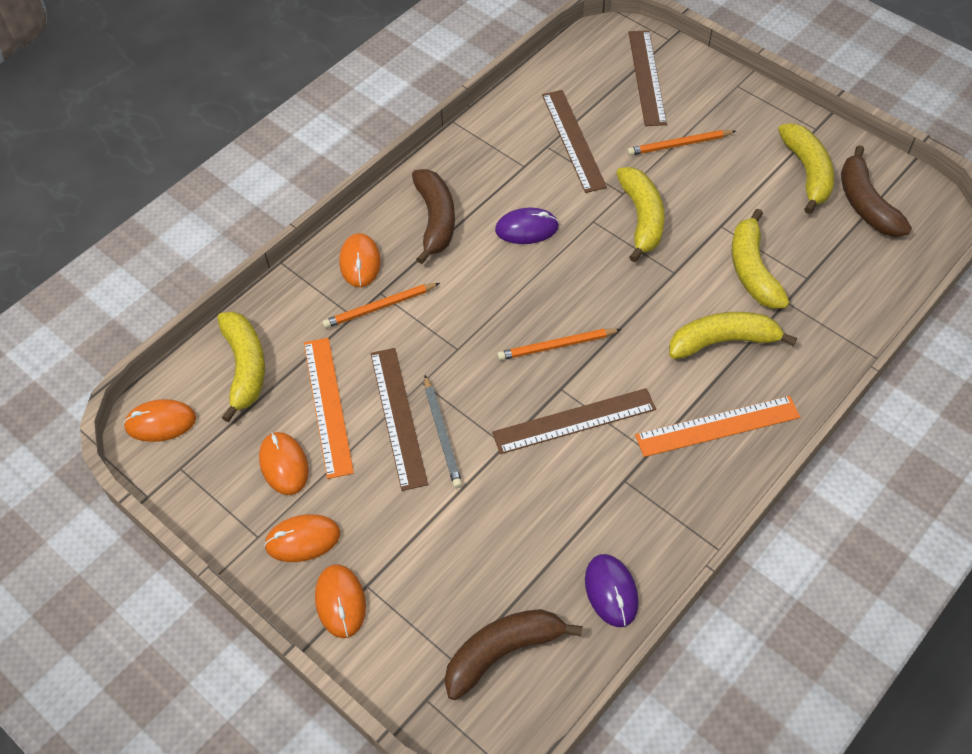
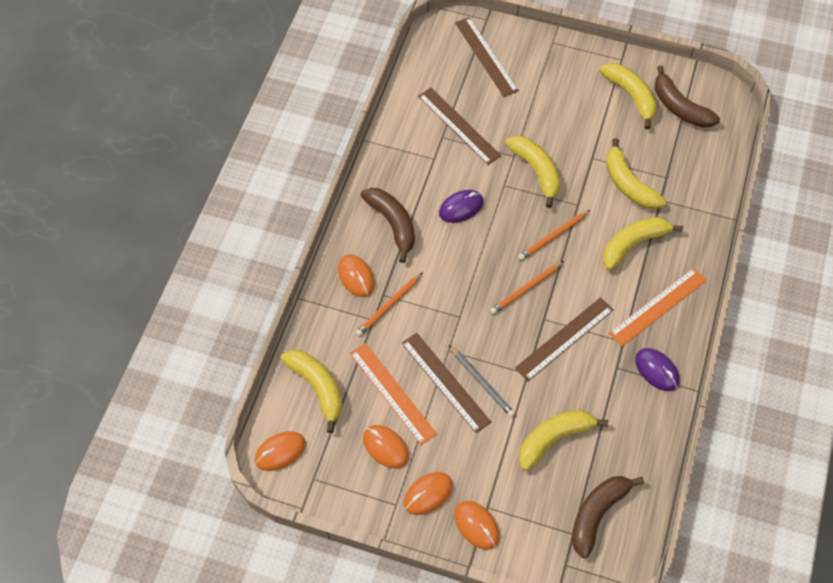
camera: 25 degrees left, 5 degrees up
(496, 535) = (554, 438): none -> yellow banana
(611, 591) = (645, 446): purple mouse -> purple mouse (656, 370)
(679, 145) = (534, 104): orange pencil -> orange pencil (553, 236)

